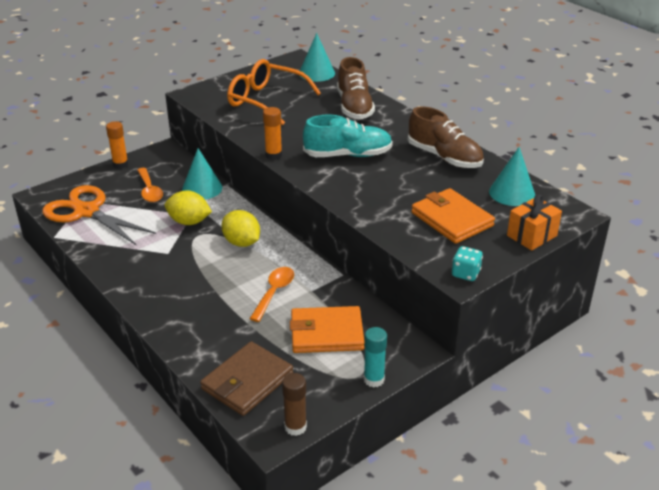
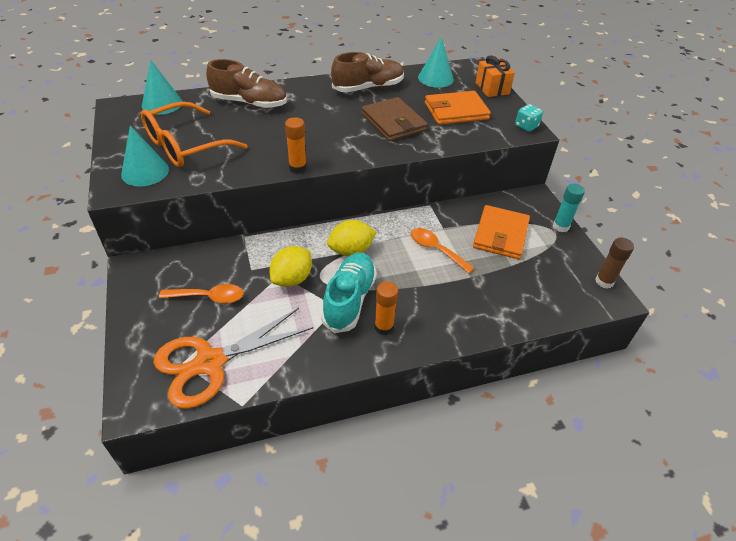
camera: 70 degrees left, 10 degrees up
(120, 164) = (130, 311): orange glue stick -> orange glue stick (384, 327)
(202, 188) = (237, 255): turquoise cone -> turquoise cone (145, 172)
(247, 381) = (546, 296): brown wallet -> brown wallet (393, 122)
(348, 155) = (330, 129): turquoise shoe -> turquoise shoe (349, 300)

